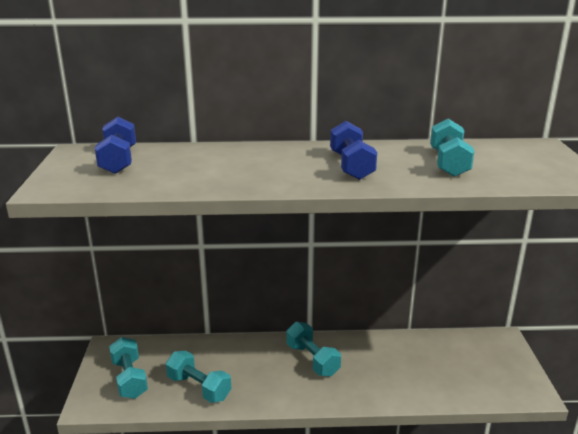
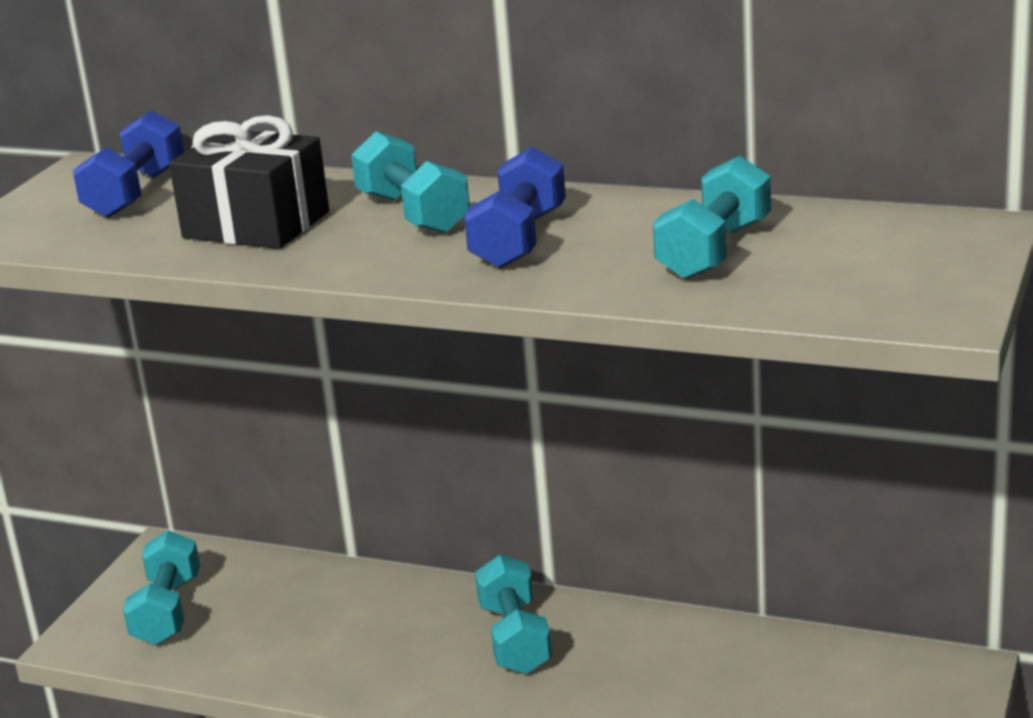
camera: 25 degrees right, 0 degrees up
(199, 388) = (274, 648): turquoise dumbbell -> turquoise dumbbell (413, 214)
(205, 170) = (256, 225): none -> black gift

